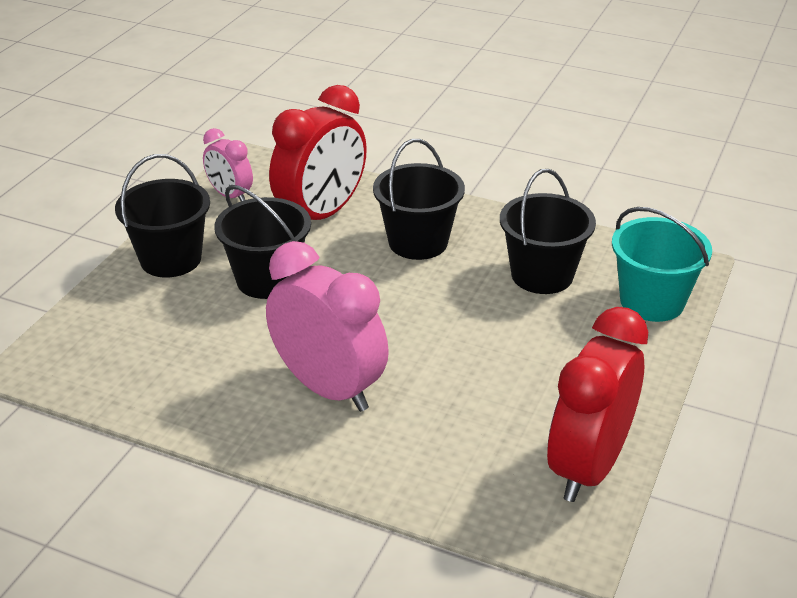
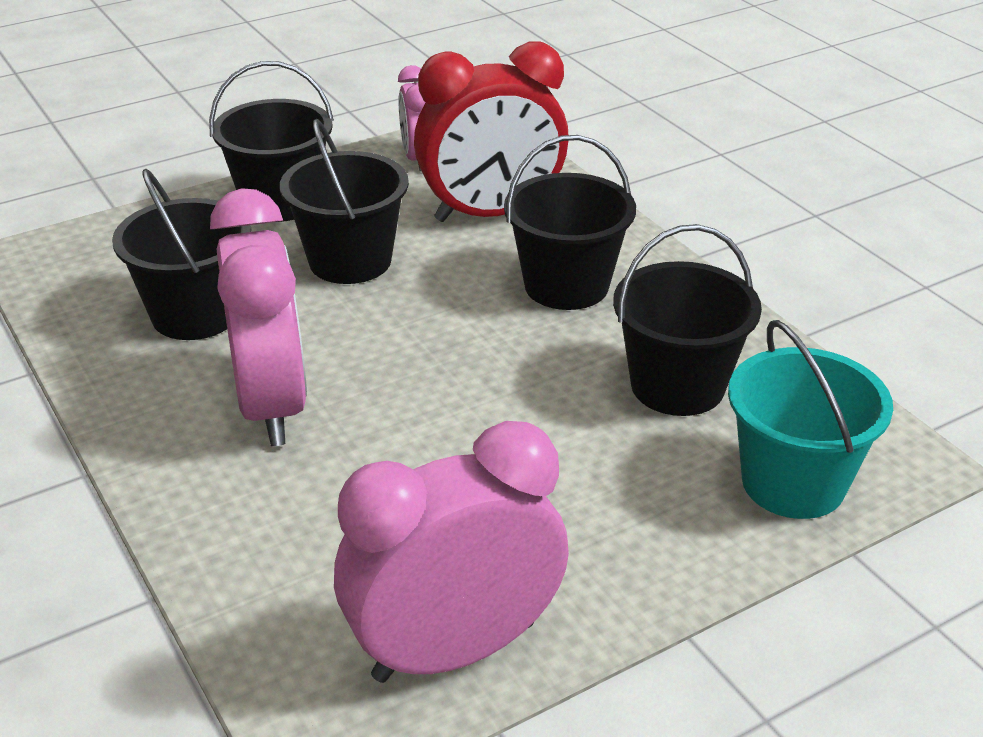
camera: 35 degrees right, 0 degrees up
(207, 356) = (195, 314): none -> black bucket
(588, 467) = (454, 650): red clock -> pink clock

